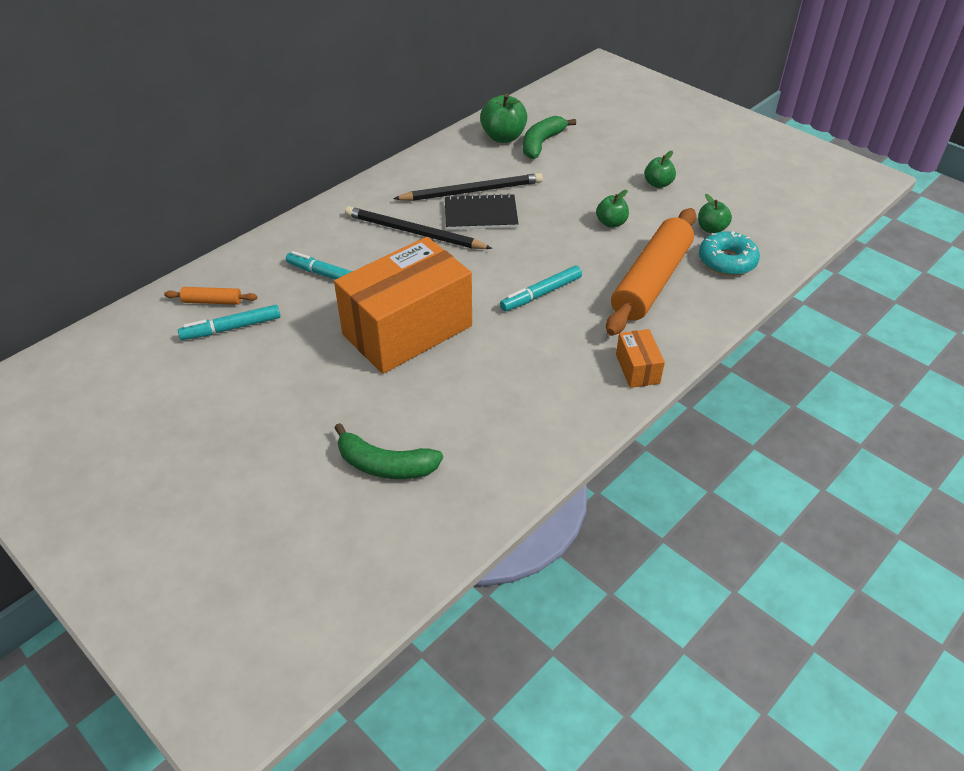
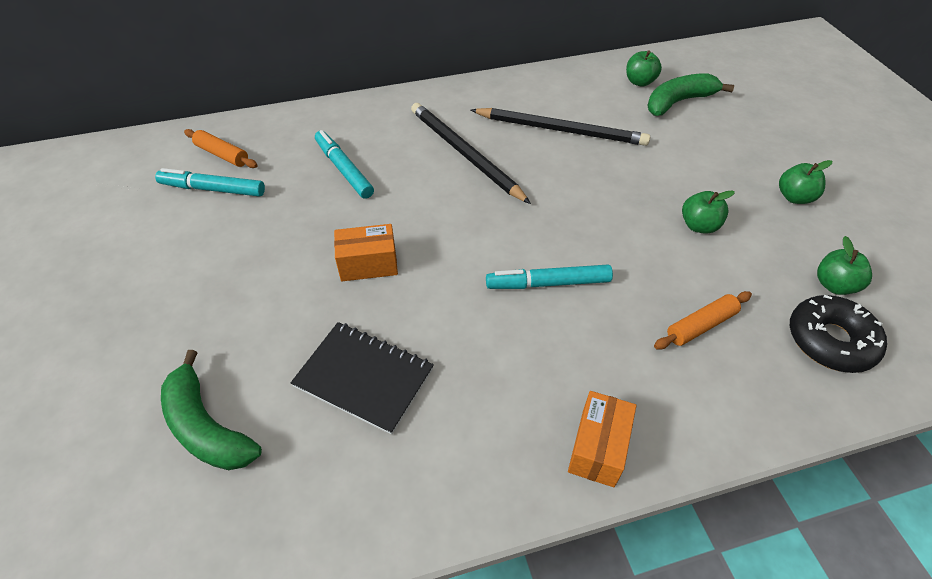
camera: 30 degrees right, 5 degrees up
(407, 330) = (368, 264): orange box -> orange box, size x0.42
(480, 214) = (550, 159): black notebook -> black notebook (364, 378)
(503, 137) = (639, 82): green apple -> green apple, size x0.62
(651, 281) = (700, 325): orange rolling pin -> orange rolling pin, size x0.42
(727, 261) = (830, 341): turquoise donut -> black donut

